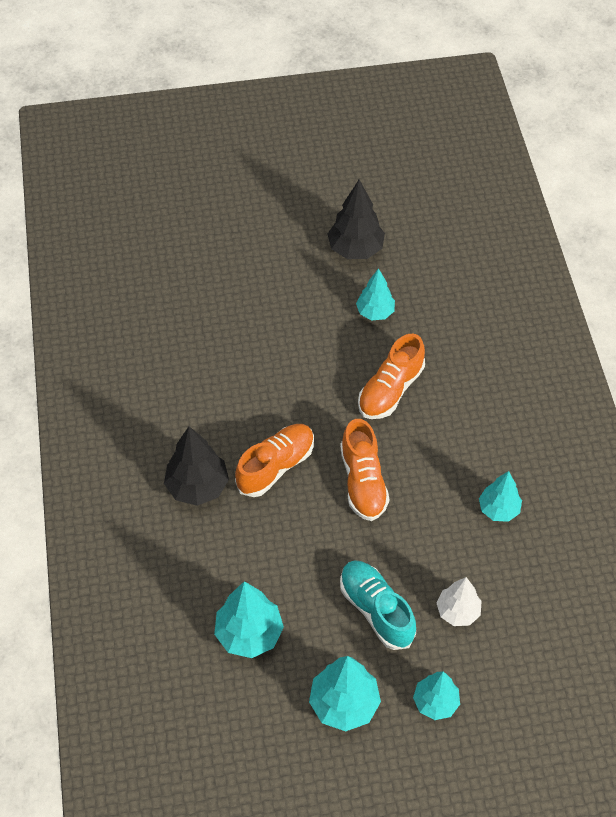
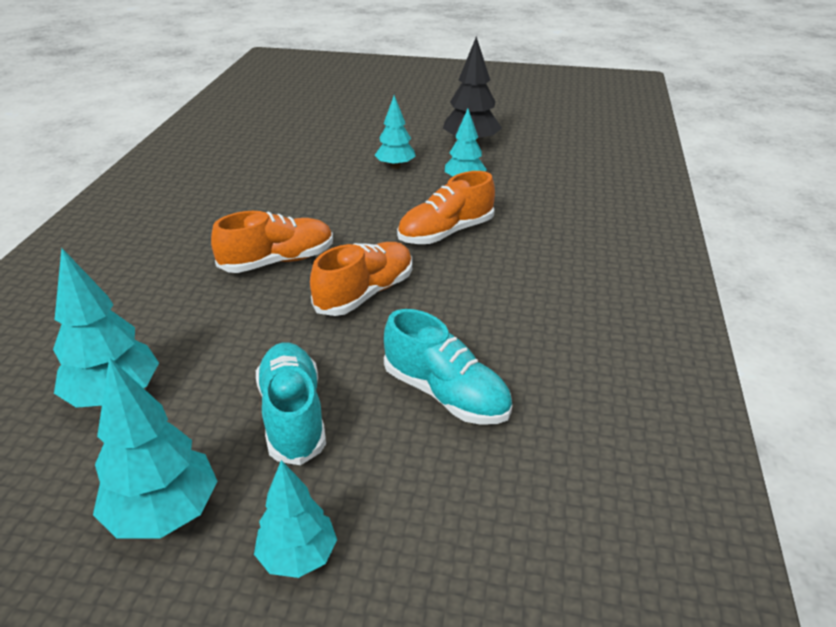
camera: 20 degrees right, 20 degrees down
(197, 487) = (183, 258): black tree -> none
(363, 481) = (365, 293): orange shoe -> orange shoe turned 150 degrees counterclockwise
(457, 611) = (403, 449): white tree -> none
(464, 559) = (446, 394): none -> turquoise shoe
(498, 509) = (520, 356): turquoise tree -> turquoise tree (395, 166)

